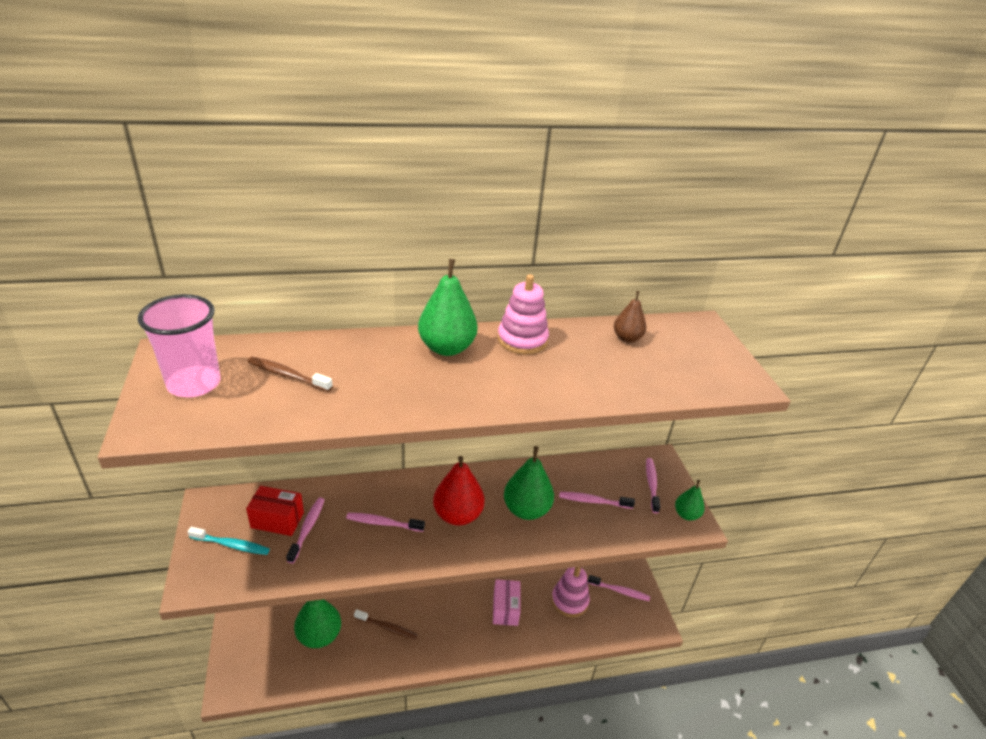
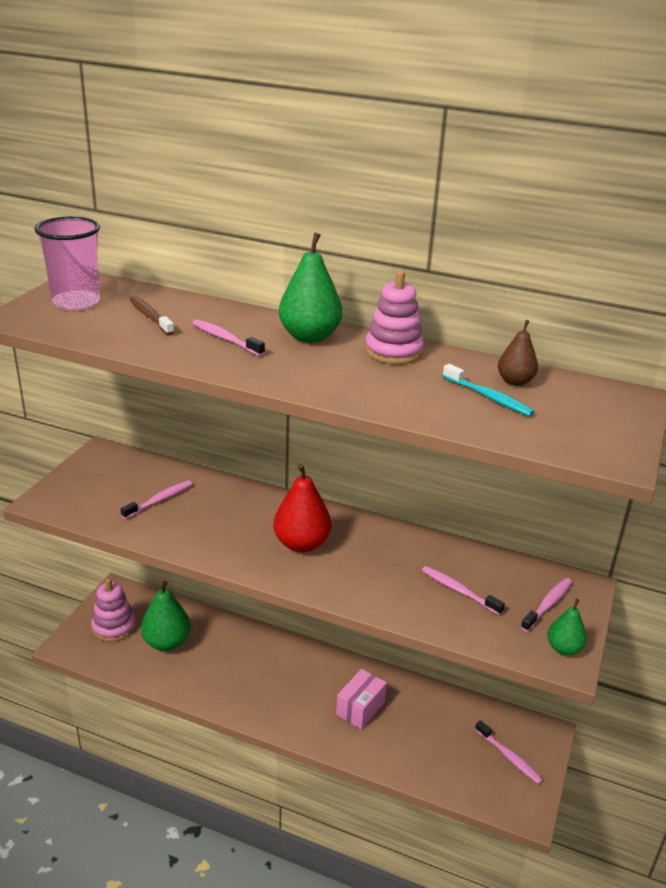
camera: 35 degrees right, 5 degrees down
(231, 545) = (91, 487): turquoise toothbrush -> turquoise toothbrush (489, 397)
(277, 520) = (141, 484): red box -> none
(383, 523) = (226, 522): pink toothbrush -> pink toothbrush (225, 339)
(387, 628) = (231, 666): brown toothbrush -> none
(526, 510) = (376, 568): green pear -> none
(569, 600) = (439, 736): pink stacking toy -> pink stacking toy (114, 627)

